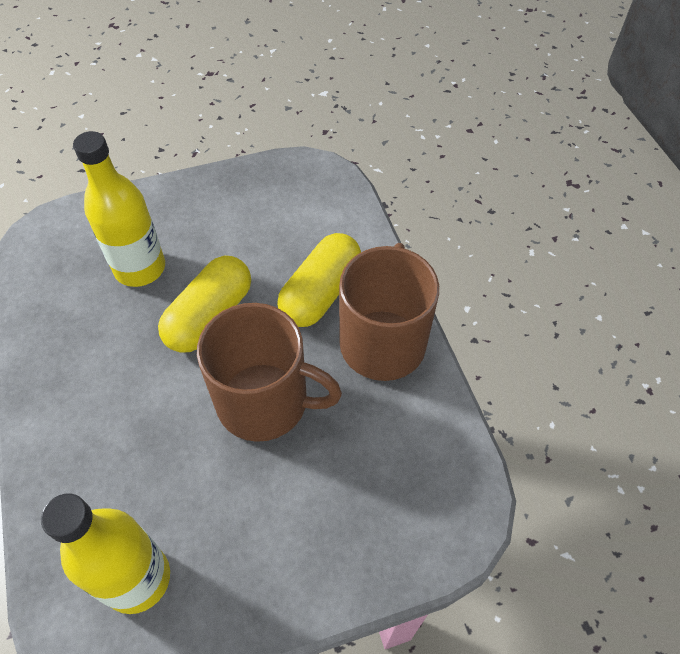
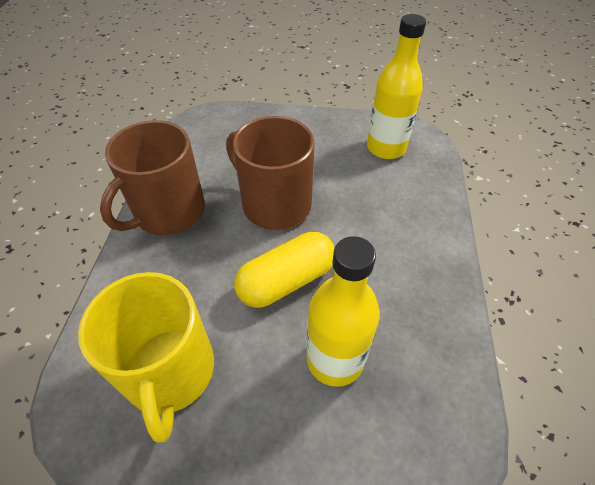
camera: 155 degrees left, 5 degrees down
(273, 214) = (169, 372): none -> yellow mug
(320, 293) = (184, 265): yellow capsule -> none

